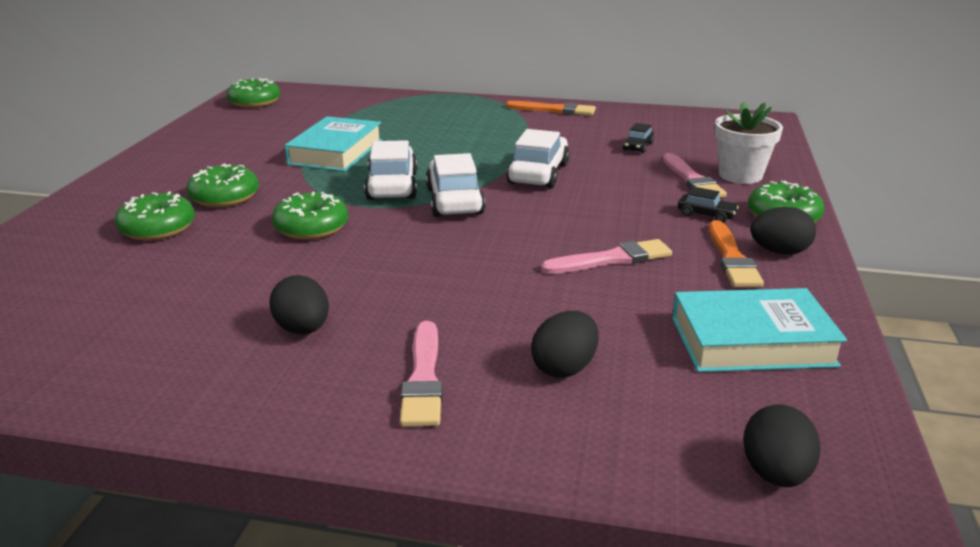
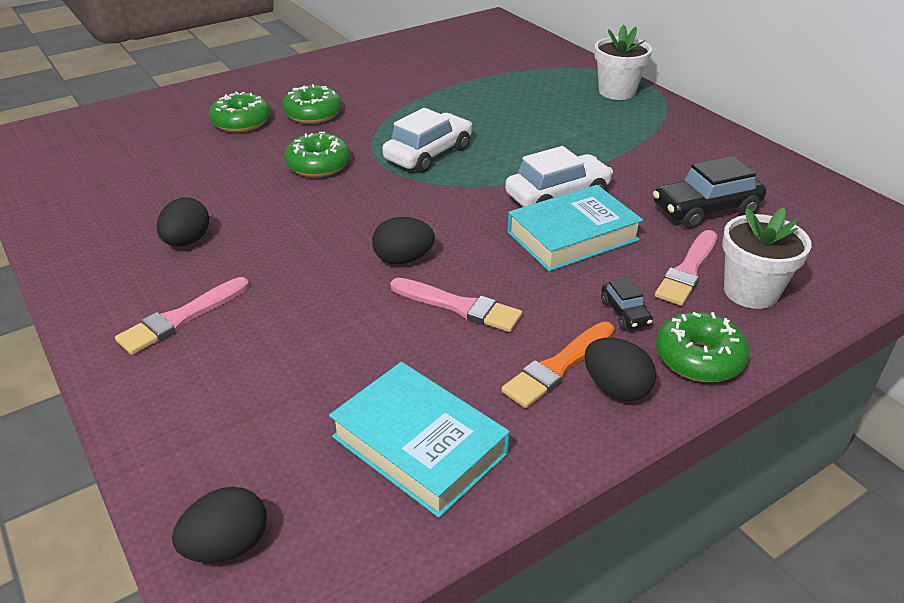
camera: 45 degrees right, 10 degrees up
(254, 102) = (468, 33): green donut -> none
(336, 152) = (444, 105): turquoise book -> turquoise book (572, 236)
(452, 104) = (617, 92): none -> white flower pot
(454, 201) = (446, 189): white car -> none
(554, 110) = (702, 134): orange brush -> none
(564, 368) = (262, 369): black egg -> black egg (403, 259)
(637, 147) = (705, 210): black car -> black car, size x1.95

